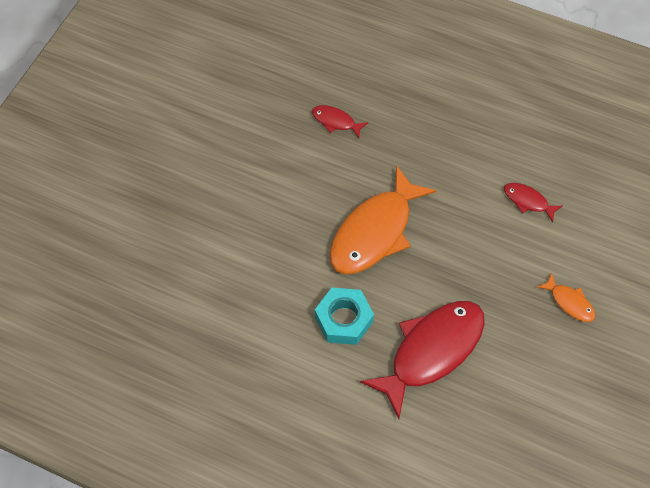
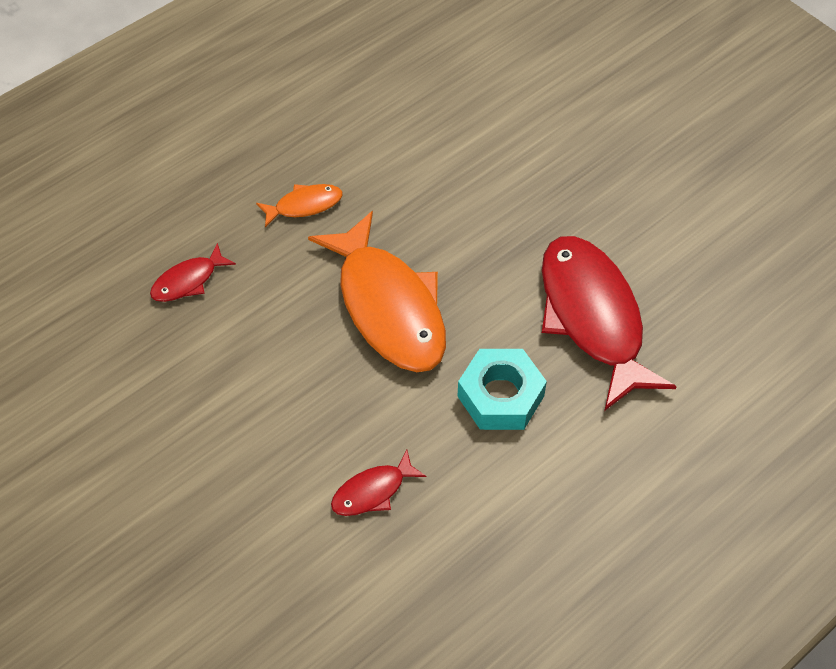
camera: 65 degrees left, 5 degrees down
(528, 201) = (437, 131): red fish -> red fish (373, 491)
(569, 302) = (593, 153): orange fish -> orange fish (304, 205)

